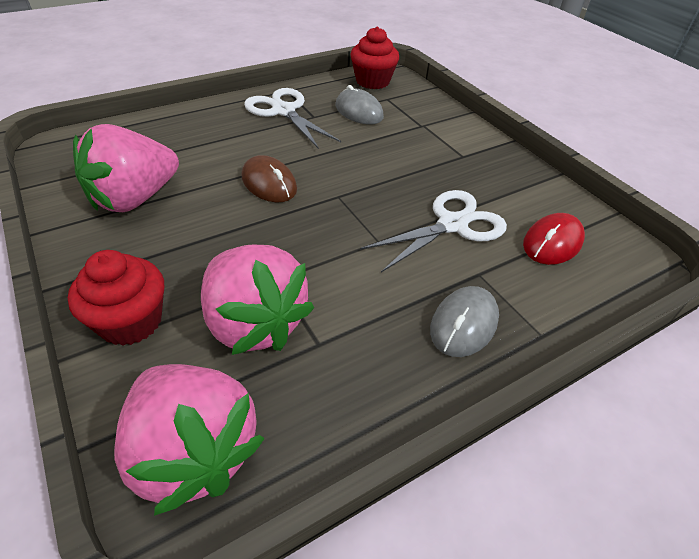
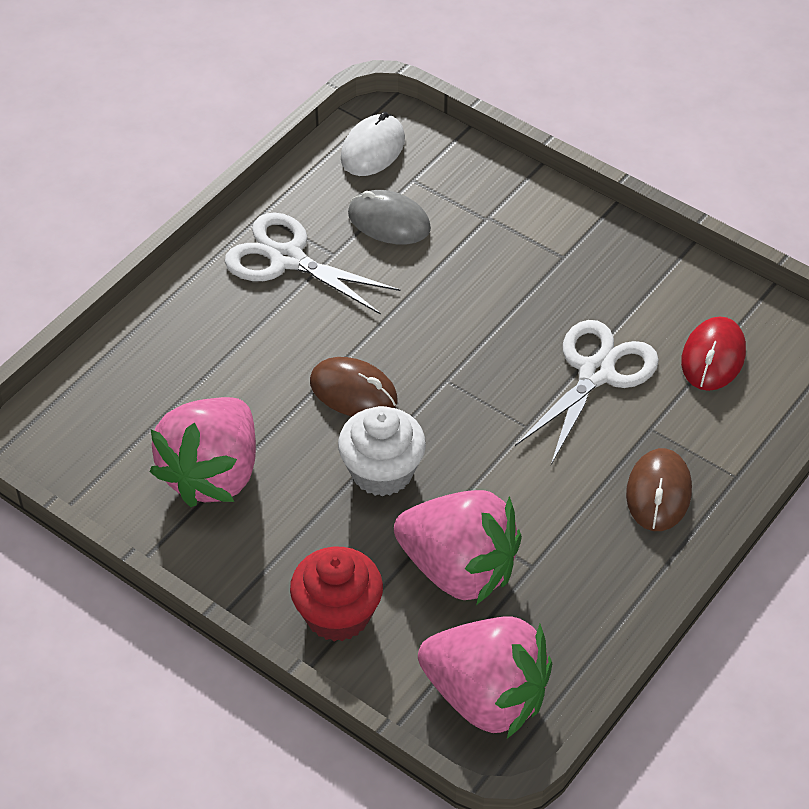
camera: 20 degrees left, 5 degrees up
(250, 235) = (382, 471): none -> white cupcake
(372, 81) = (373, 149): red cupcake -> white mouse
(463, 324) = (658, 493): grey mouse -> brown mouse

